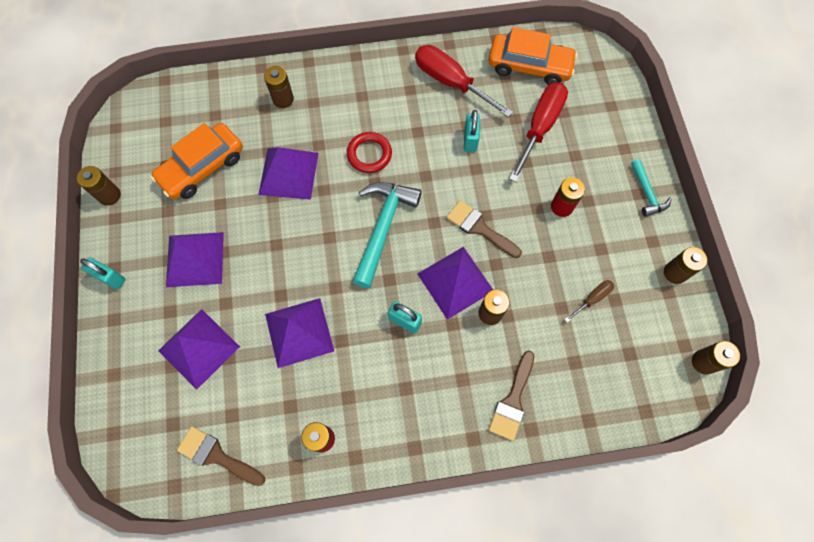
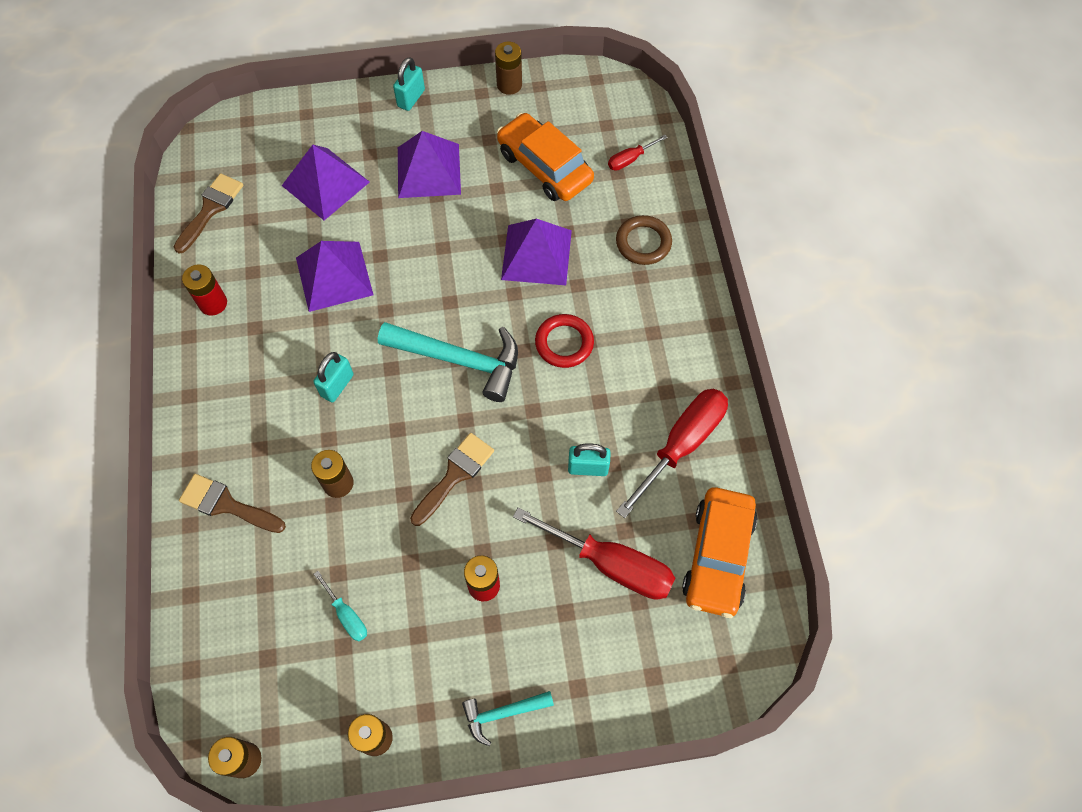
camera: 90 degrees right, 5 degrees down
(203, 105) = (630, 159): none -> red screwdriver
(283, 99) = (643, 243): brown battery -> brown ring
(455, 282) = (382, 443): purple pyramid -> none
(592, 299) = (346, 615): brown screwdriver -> turquoise screwdriver

